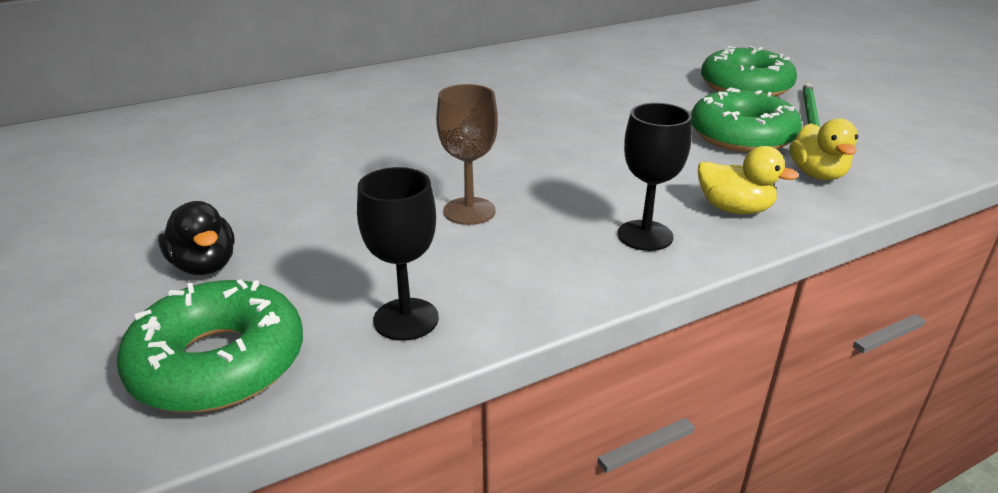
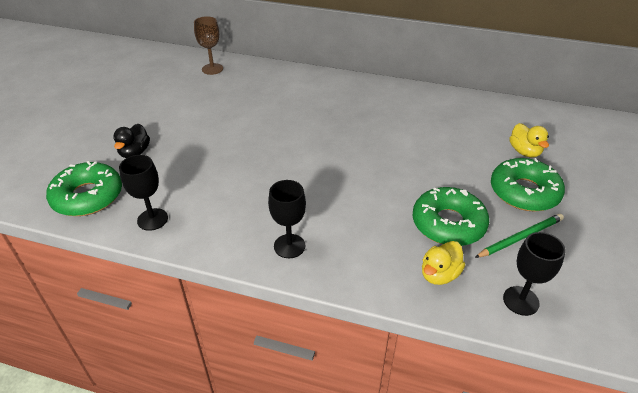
camera: 45 degrees right, 10 degrees up
(469, 211) = (246, 185): brown goblet -> brown goblet (212, 69)
(734, 209) = (354, 262): yellow duck -> yellow duck (524, 152)
(903, 156) = (521, 301): none -> black goblet

